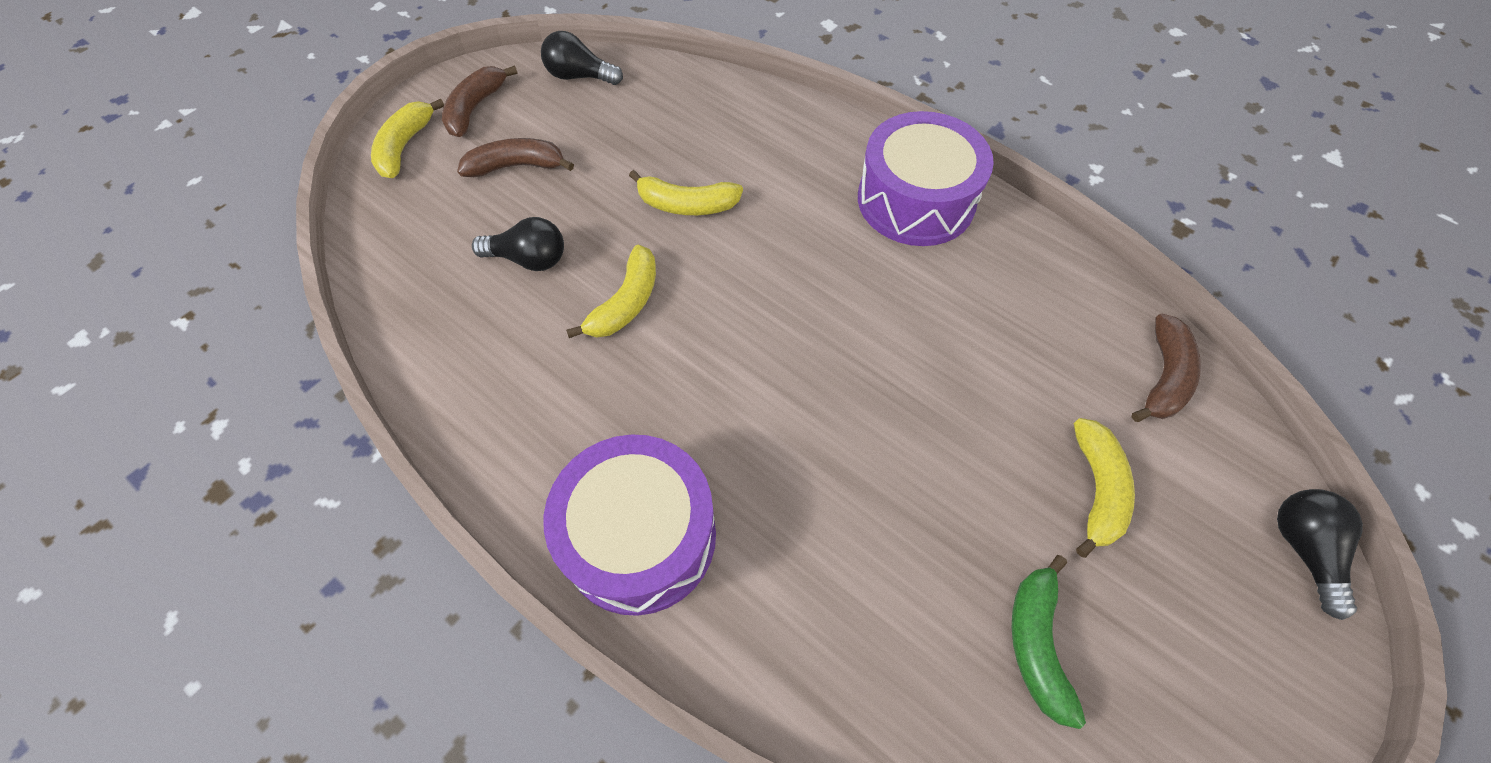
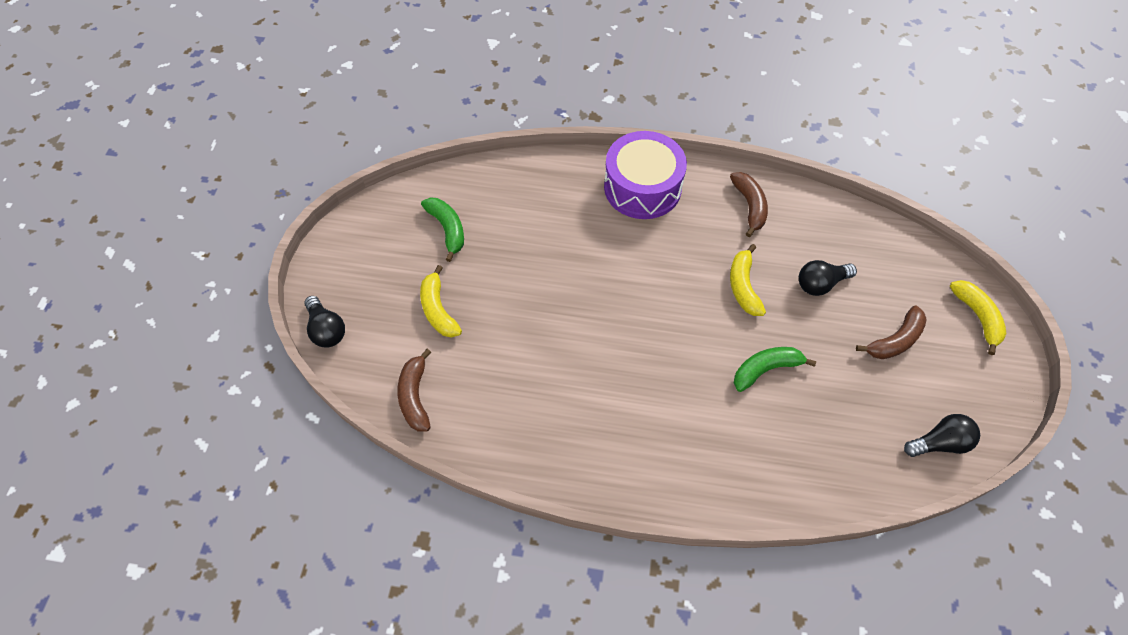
camera: 150 degrees right, 0 degrees up
(475, 108) = (973, 371): brown banana -> brown banana (749, 206)
(687, 205) = (765, 369): yellow banana -> green banana
(915, 200) = (621, 456): purple drum -> none

